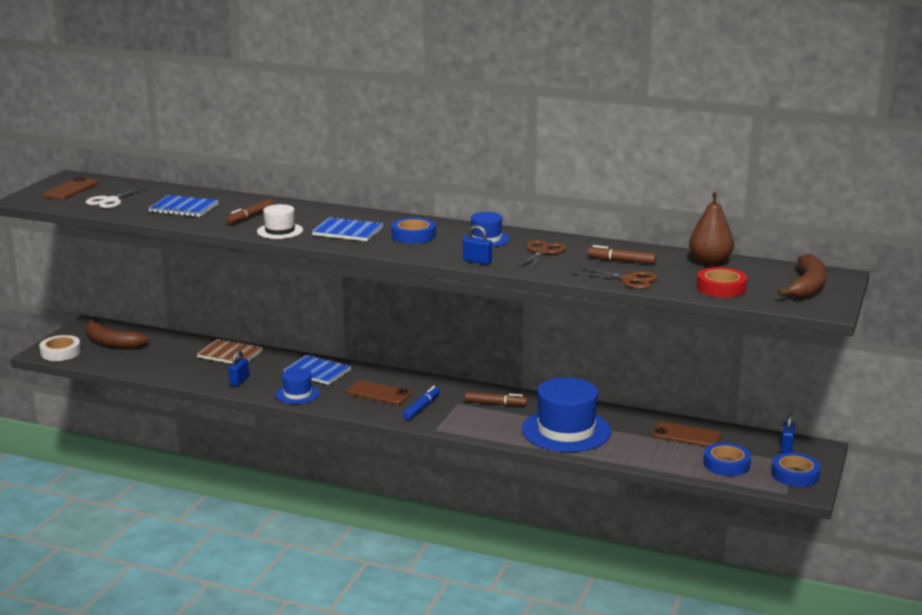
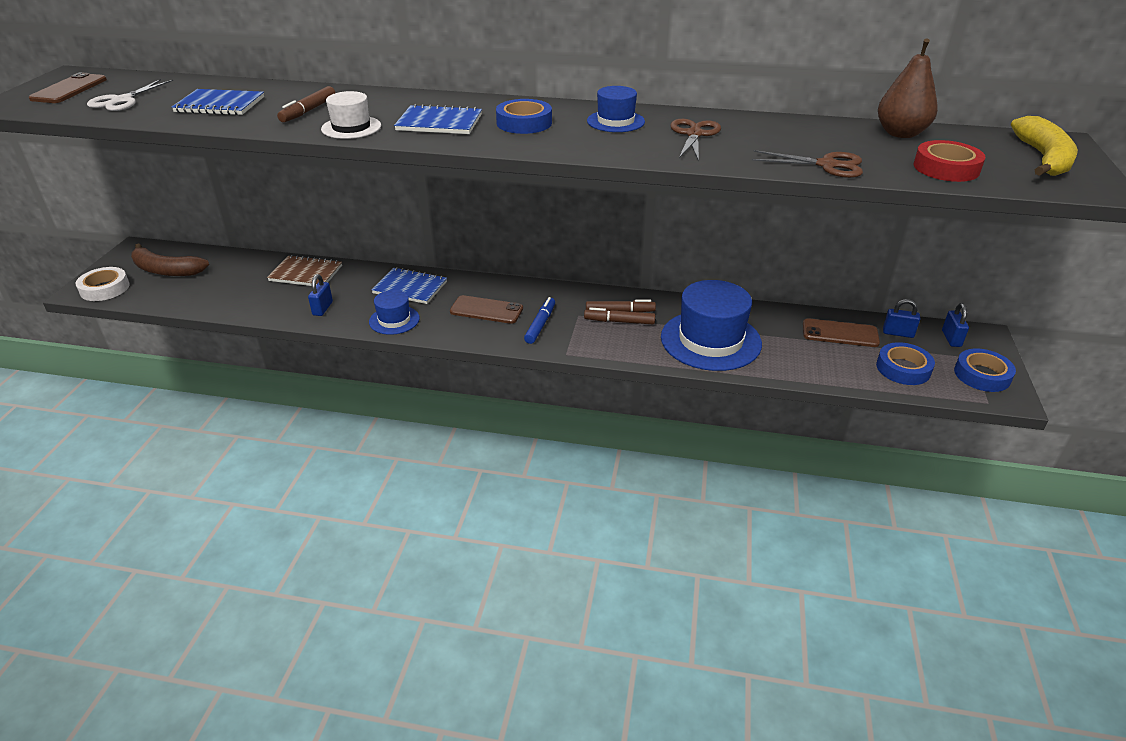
camera: 10 degrees left, 15 degrees up
(477, 261) = (622, 152): blue padlock -> blue padlock (898, 333)
(621, 261) = (797, 139): brown marker -> brown marker (619, 321)
(807, 286) = (1043, 158): brown banana -> yellow banana

